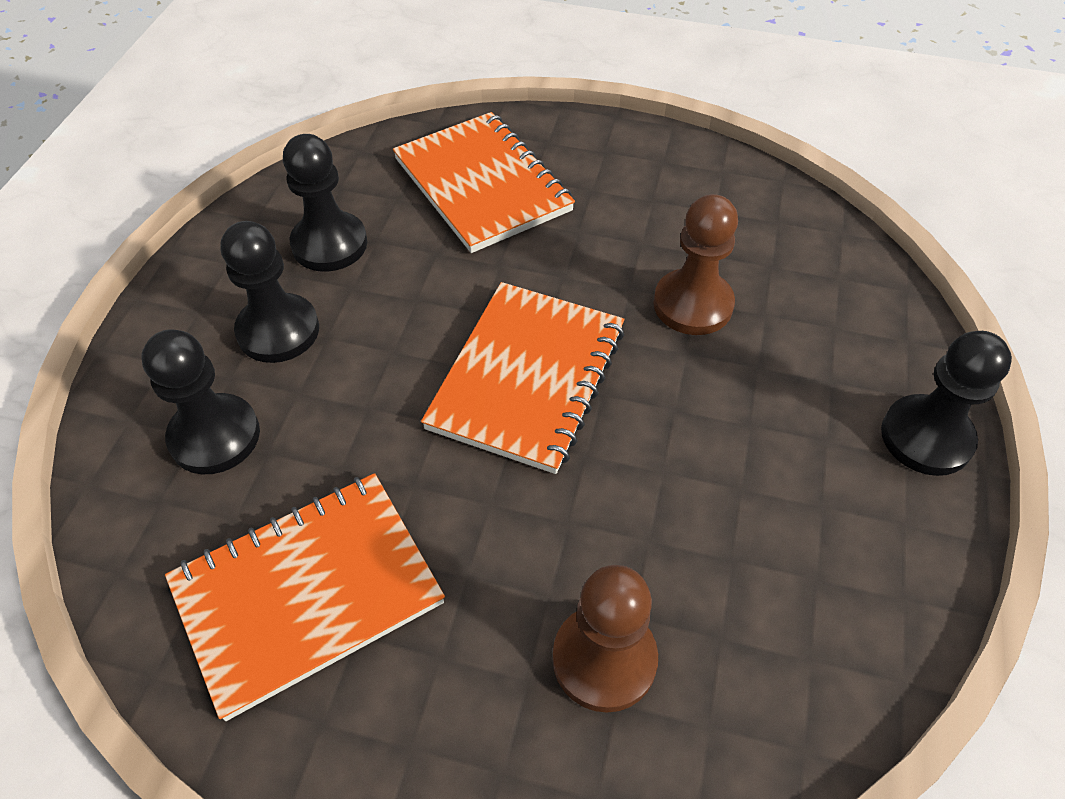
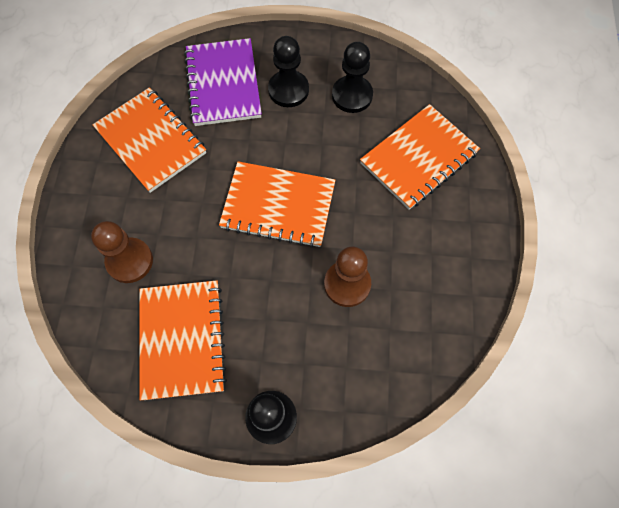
camera: 80 degrees right, 15 degrees up
(215, 436) = (223, 84): black pawn -> purple notebook
(787, 566) = (182, 340): none -> orange notebook

